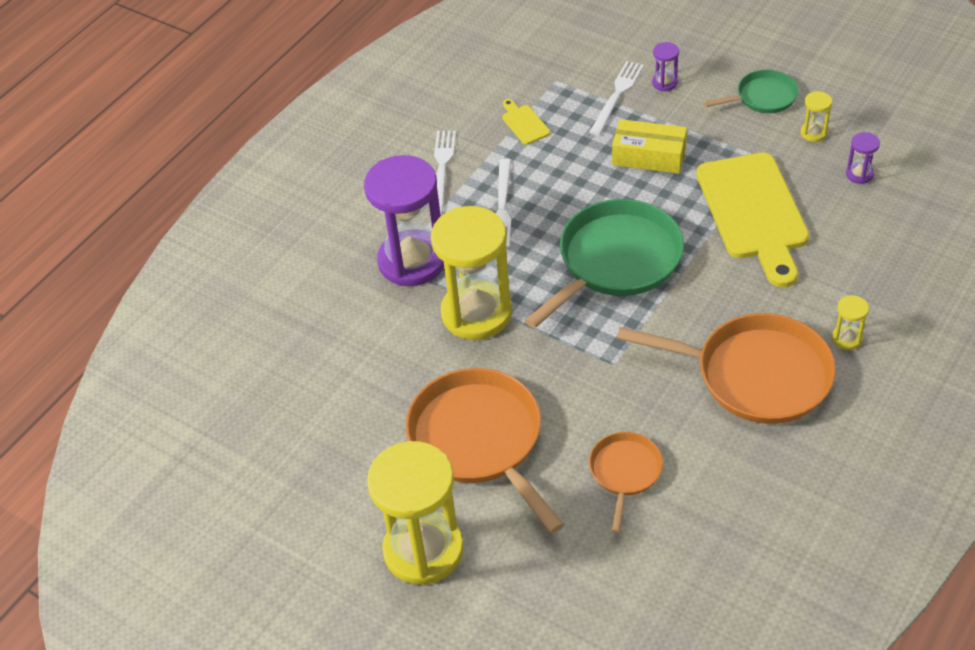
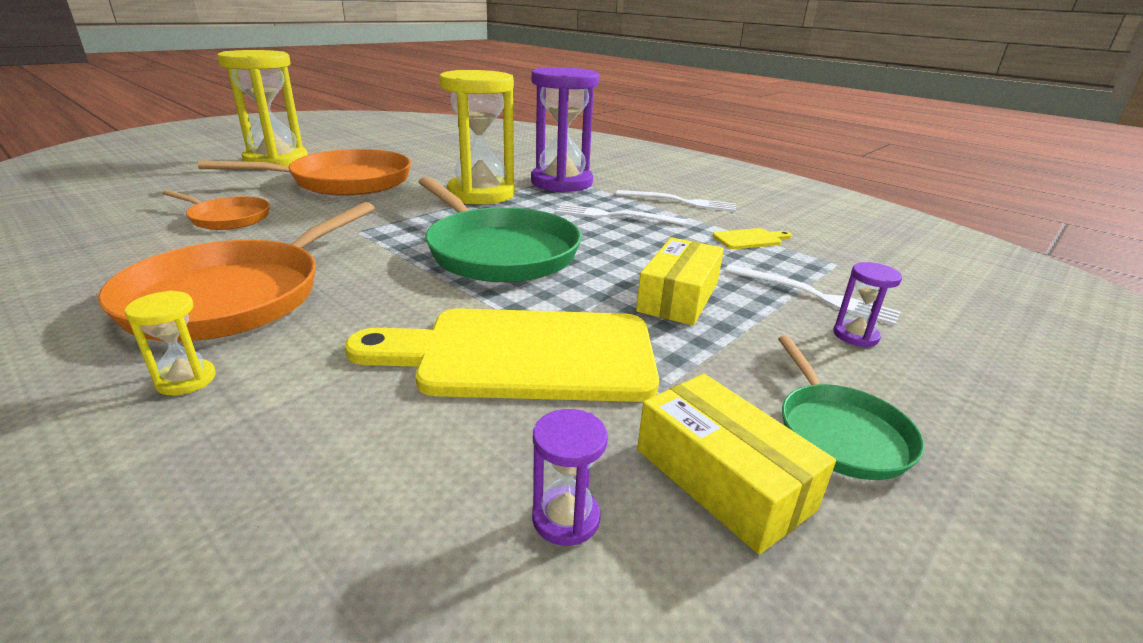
camera: 95 degrees right, 20 degrees down
(813, 133) = (722, 478): yellow hourglass -> yellow box

